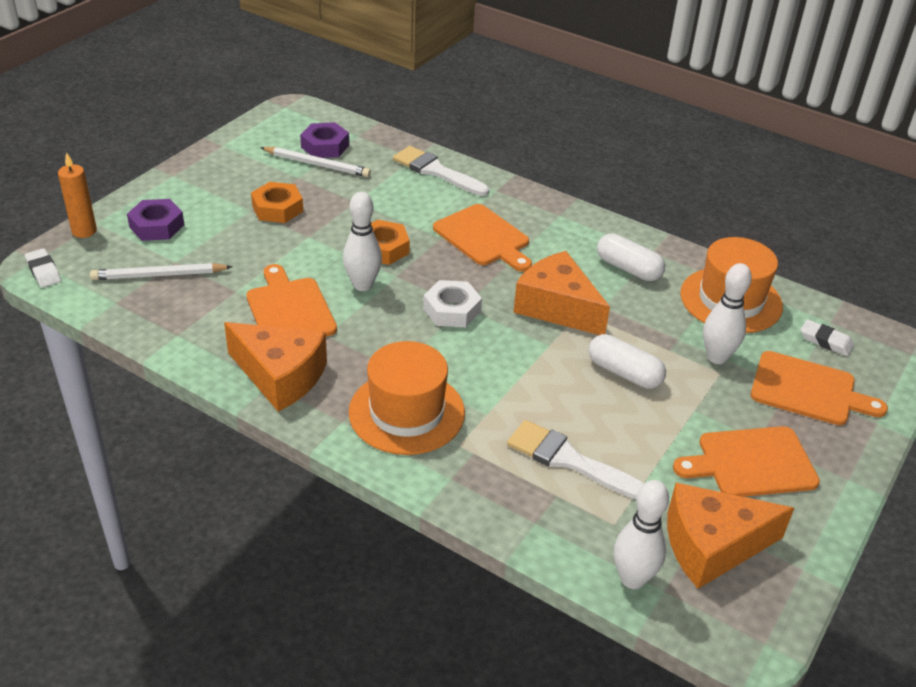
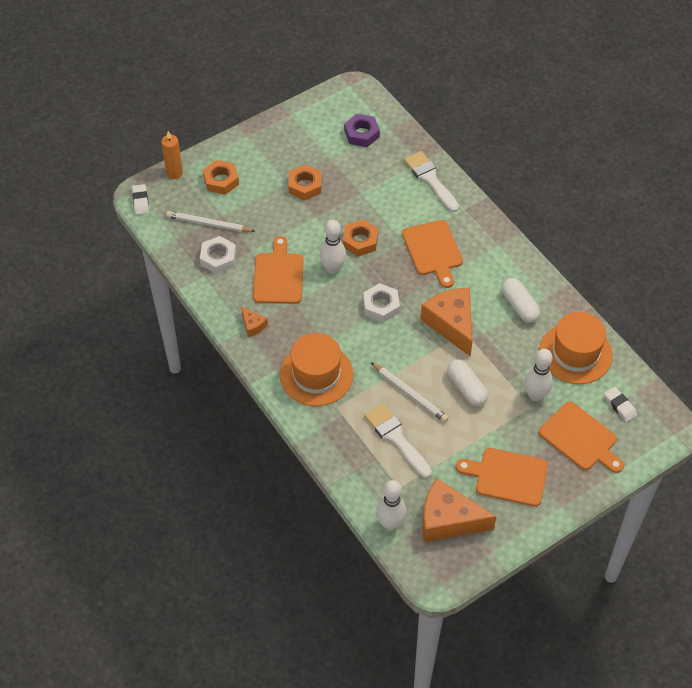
camera: 25 degrees right, 15 degrees up
(157, 226) = (221, 181): purple nut -> orange nut
(190, 310) = (218, 258): none -> white nut
(280, 376) = (253, 325): orange cheese -> orange cheese, size x0.46
(317, 164) = (348, 150): white pencil -> white pencil (410, 394)

